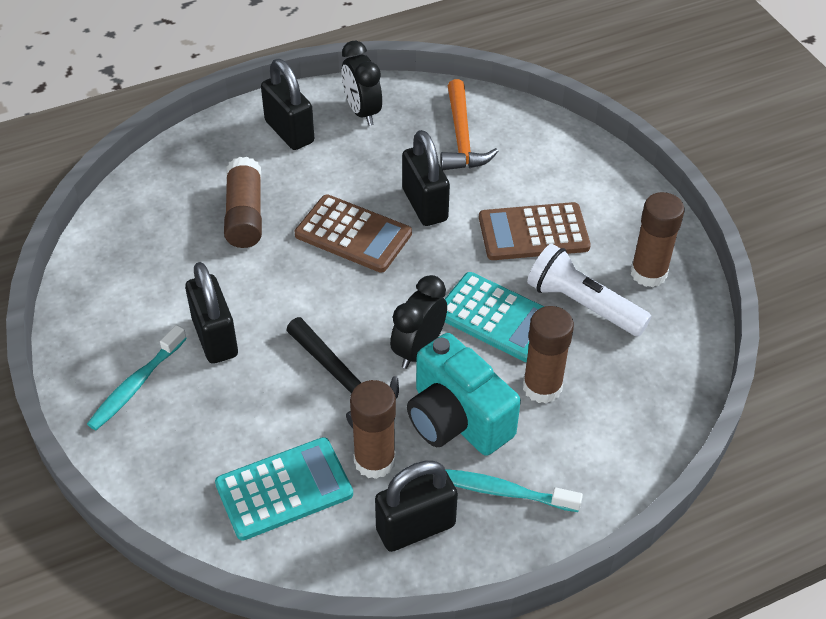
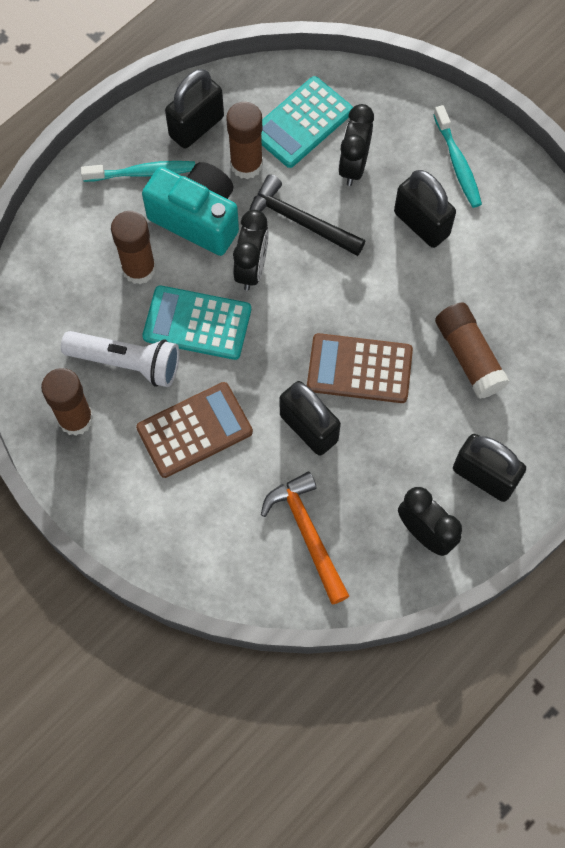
camera: 160 degrees right, 20 degrees up
(136, 385) = (457, 163): turquoise toothbrush -> turquoise toothbrush turned 150 degrees clockwise
(252, 419) = (353, 166): none -> black clock

